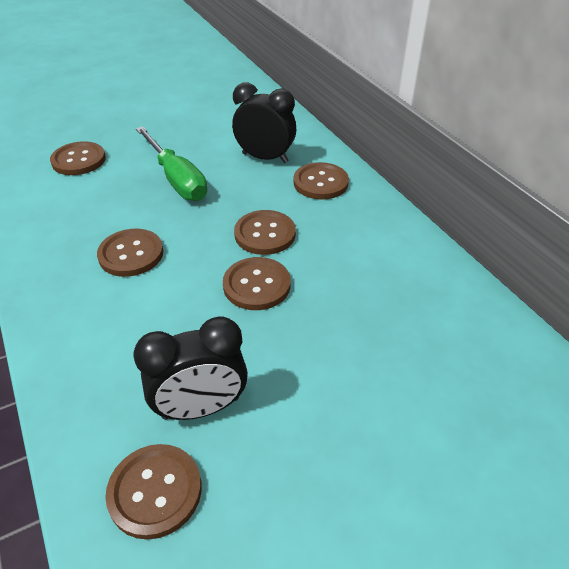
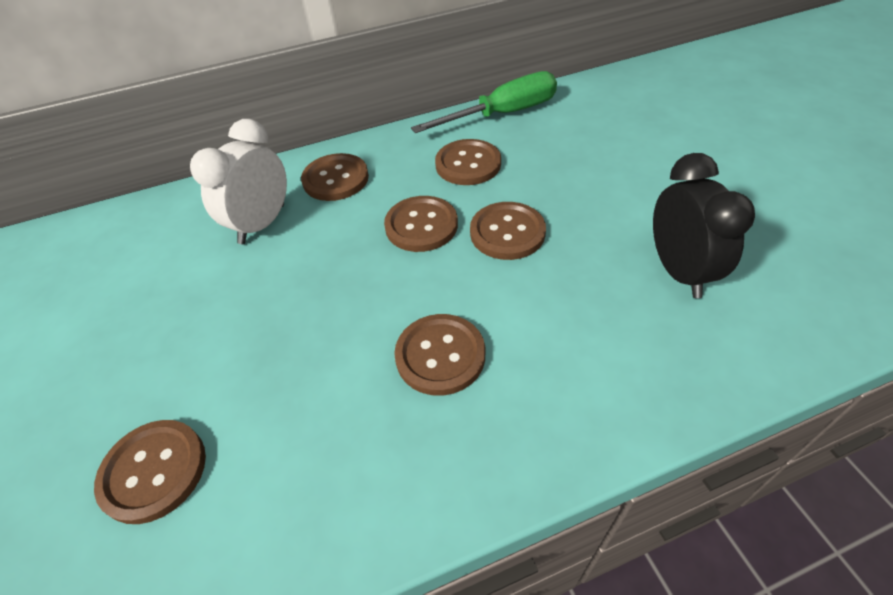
camera: 80 degrees left, 5 degrees up
(155, 491) = (778, 299): brown button -> brown button (468, 164)
(177, 179) = (275, 316): green screwdriver -> green screwdriver (502, 114)
(265, 158) = (262, 224): black clock -> white clock

